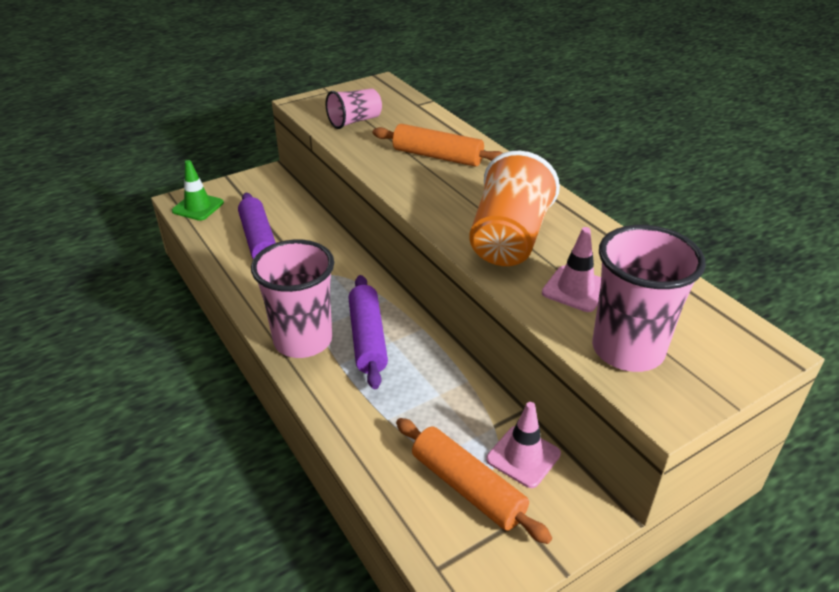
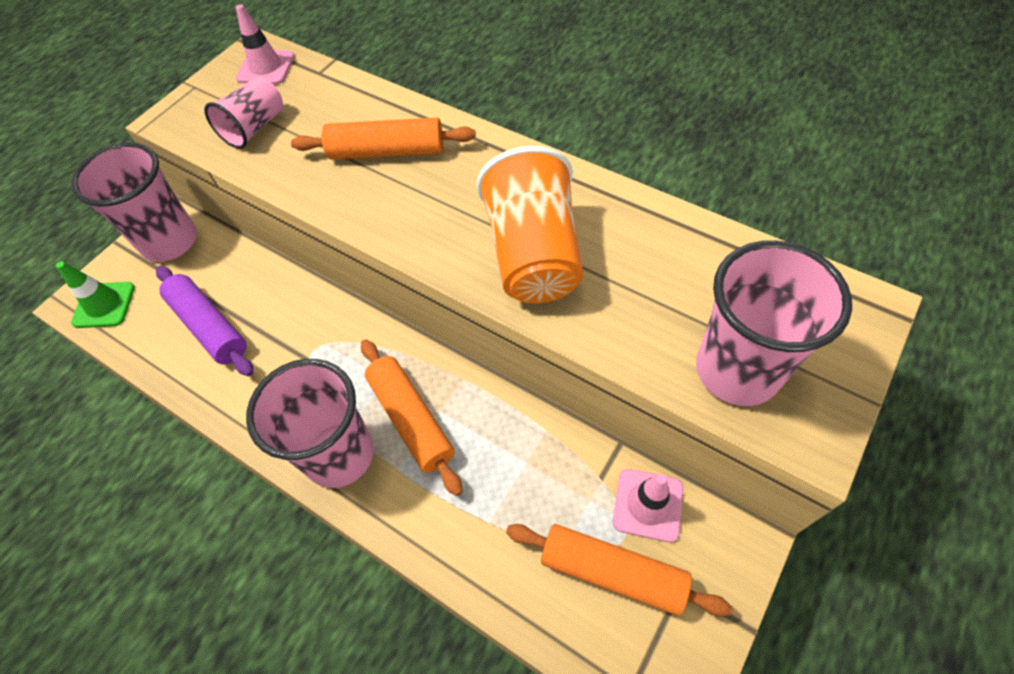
camera: 20 degrees left, 20 degrees up
(262, 186) = (170, 241): none -> pink cup
(367, 338) = (411, 419): purple rolling pin -> orange rolling pin
(575, 289) = (642, 302): pink traffic cone -> pink traffic cone (266, 67)

